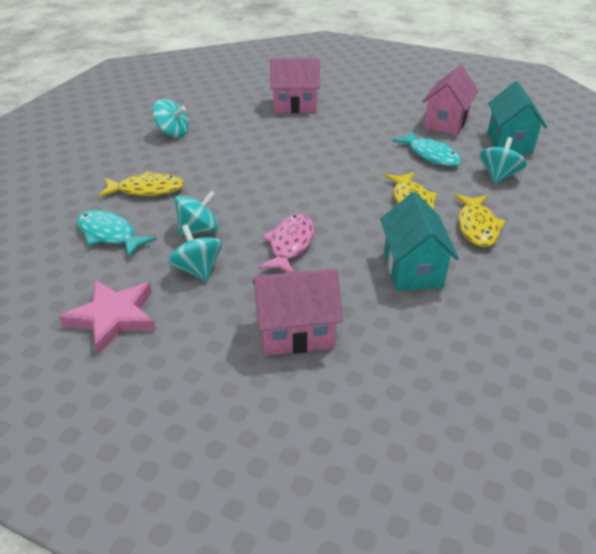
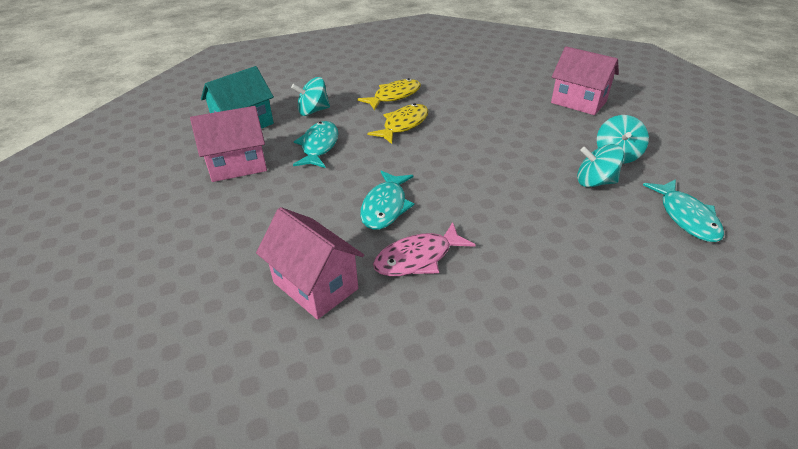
camera: 135 degrees left, 0 degrees up
(113, 317) = (699, 154): pink star -> none
(147, 190) = (623, 250): yellow fish -> none
(173, 133) = (531, 335): turquoise spinning top -> none
(290, 245) = (531, 140): pink fish -> pink fish (418, 258)
(320, 145) = (385, 207): none -> turquoise fish
(412, 269) = (471, 97): turquoise house -> none

